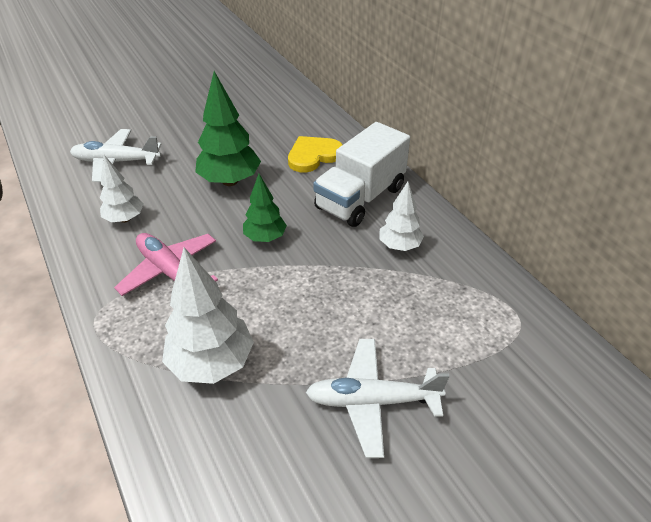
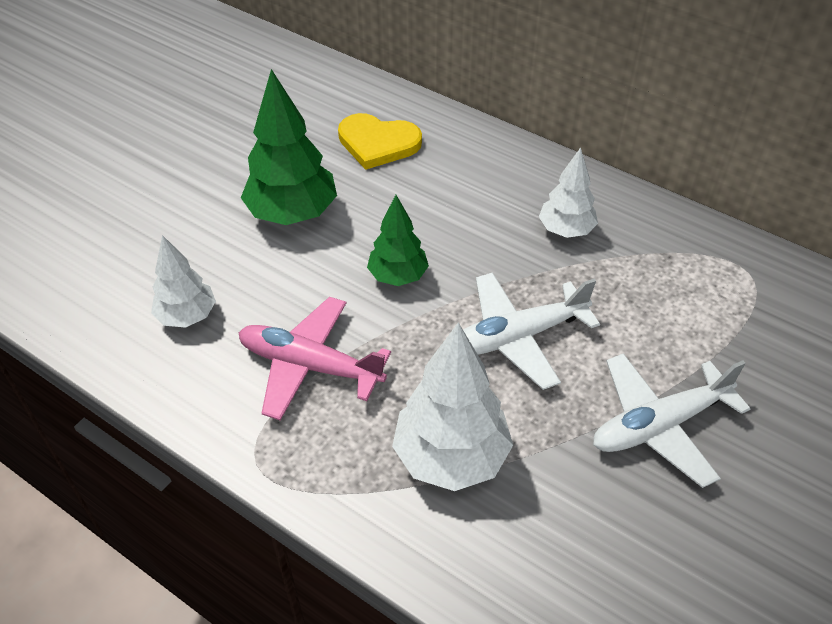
camera: 25 degrees left, 5 degrees up
(116, 162) = (104, 238): white plane -> white plane (517, 337)
(313, 156) = (378, 143): yellow heart -> yellow heart turned 105 degrees counterclockwise
(360, 198) = (478, 183): white truck -> none

